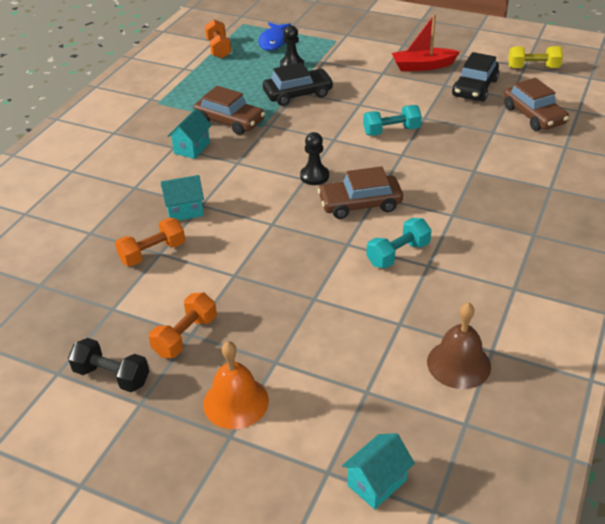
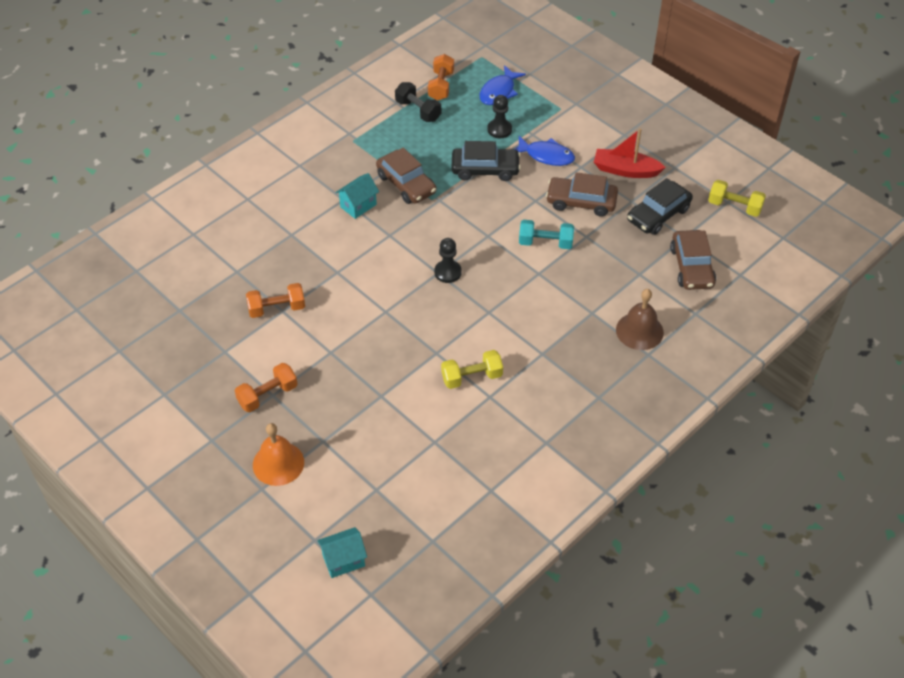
camera: 20 degrees right, 10 degrees up
(112, 376) = (201, 410): black dumbbell -> black dumbbell (418, 110)
(185, 211) = (321, 274): turquoise house -> none
(346, 72) = (546, 156): none -> blue fish
(360, 204) = (470, 316): brown car -> brown car (581, 202)
(398, 254) = (472, 377): turquoise dumbbell -> yellow dumbbell
(458, 364) = (458, 492): brown bell -> brown bell (639, 331)

